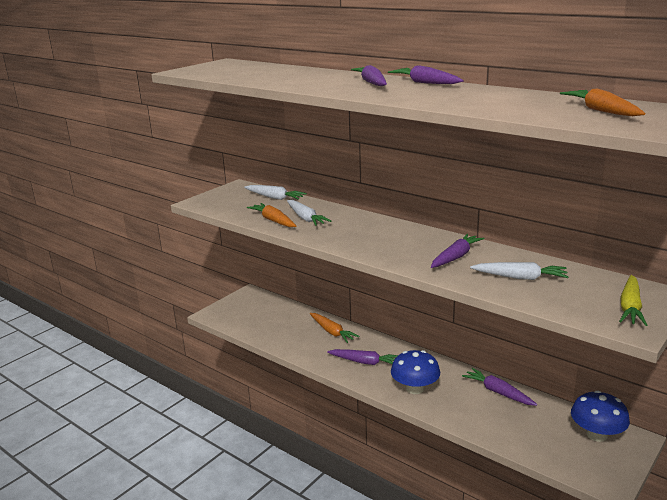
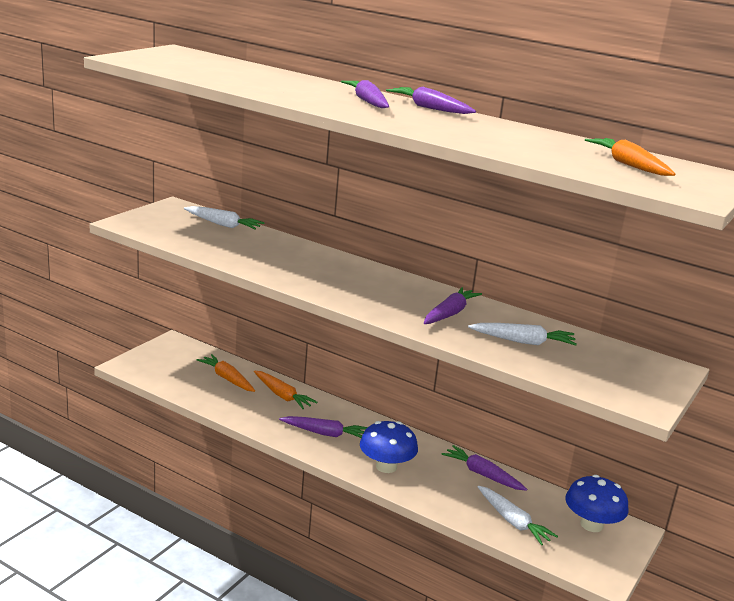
camera: 10 degrees left, 0 degrees up
(273, 220) = (226, 254): orange carrot -> orange carrot (227, 378)
(306, 218) = (266, 254): white carrot -> white carrot (513, 521)
(630, 307) = (641, 381): yellow carrot -> none

